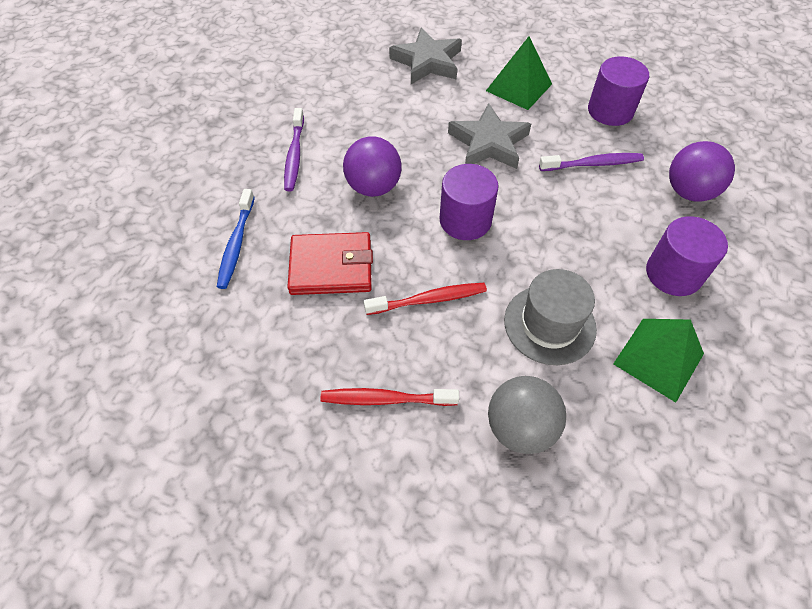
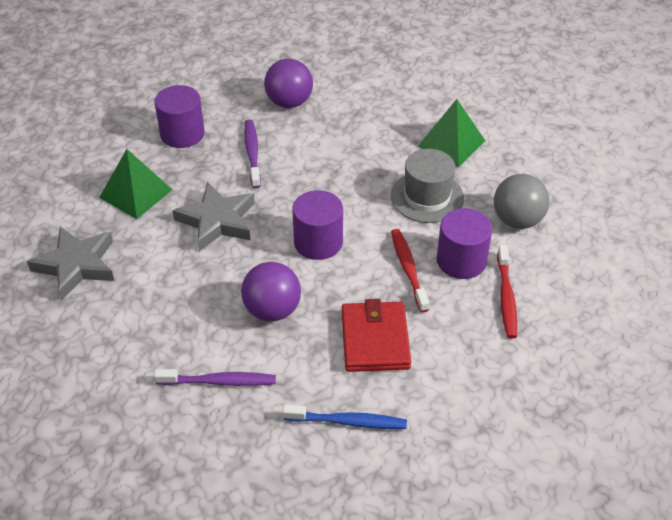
camera: 90 degrees left, 10 degrees down
(673, 273) = (374, 124): purple cylinder -> purple cylinder (461, 261)

